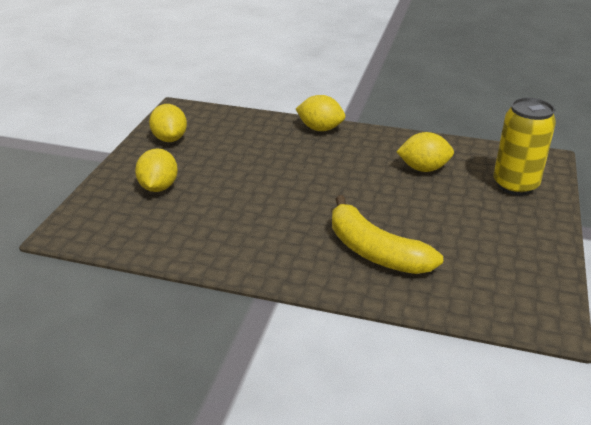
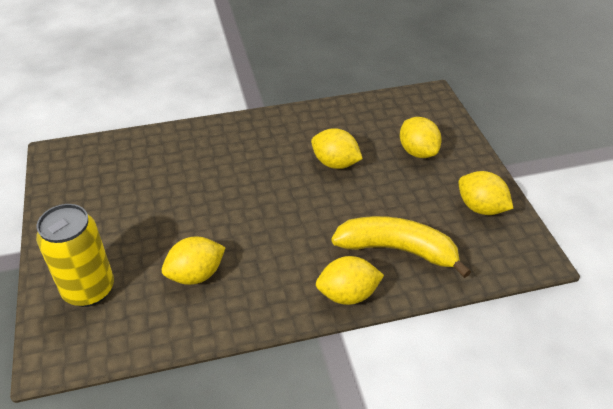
camera: 150 degrees right, 10 degrees up
(242, 203) = (335, 163): none -> yellow lemon
(375, 251) = (200, 161): yellow banana -> yellow banana (397, 250)

